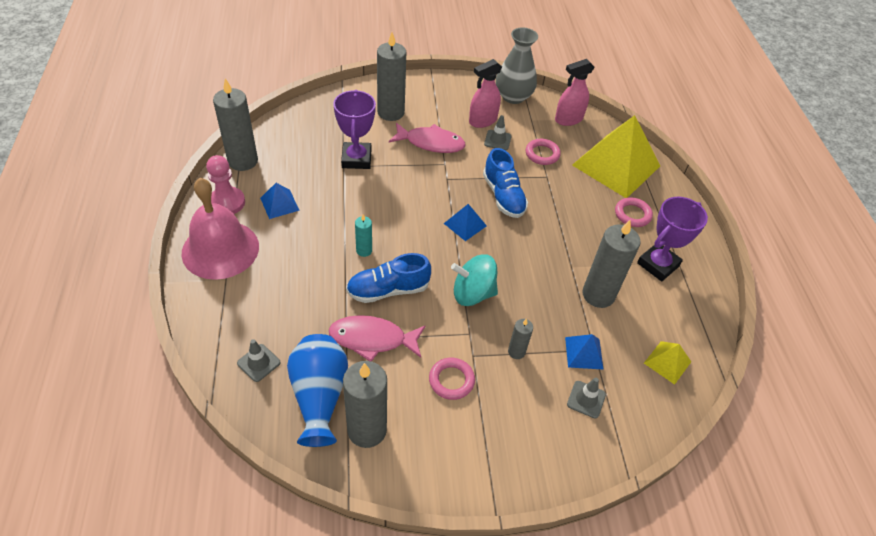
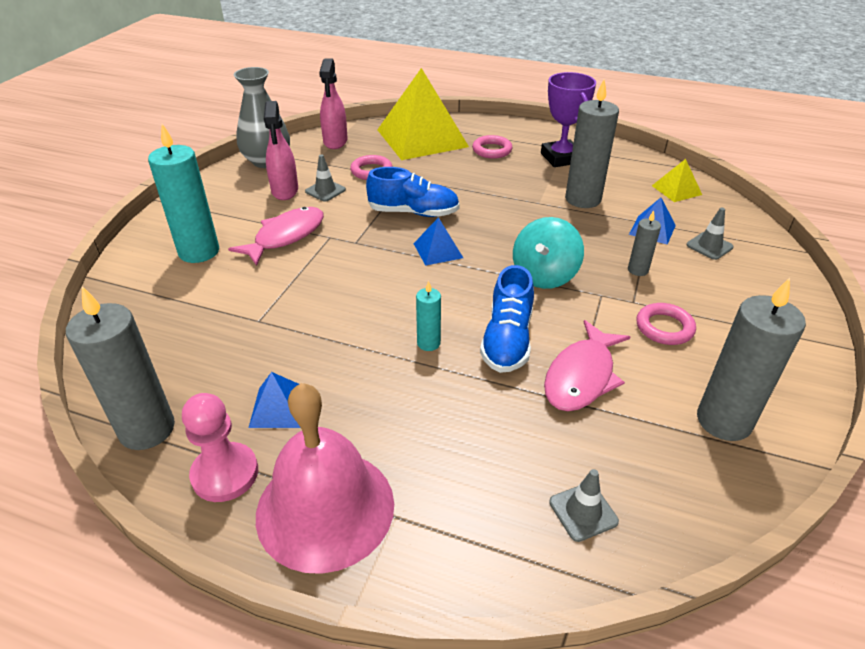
camera: 60 degrees left, 10 degrees down
(319, 396) = (661, 455): blue vase -> none
(356, 159) = (256, 304): purple trophy -> none
(390, 112) = (199, 252): grey candle -> turquoise candle

